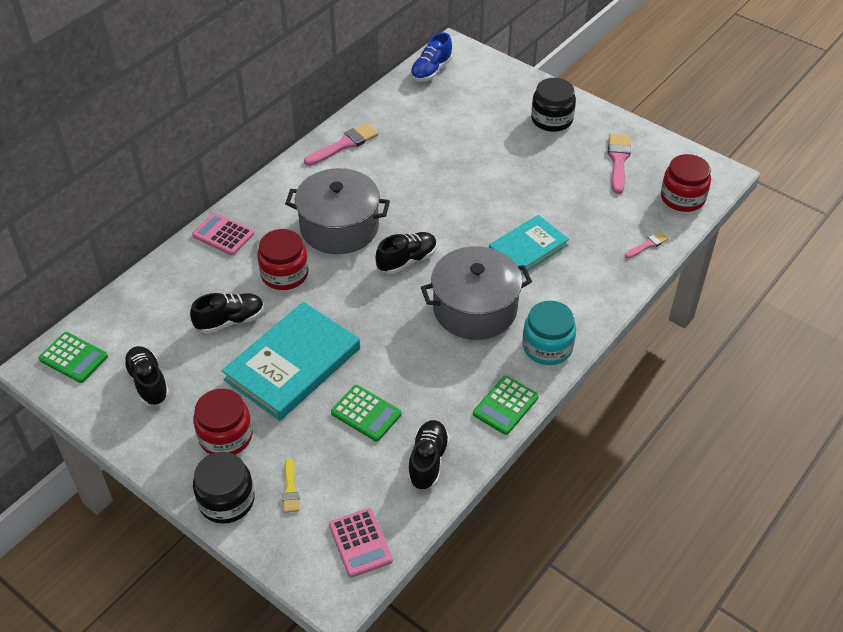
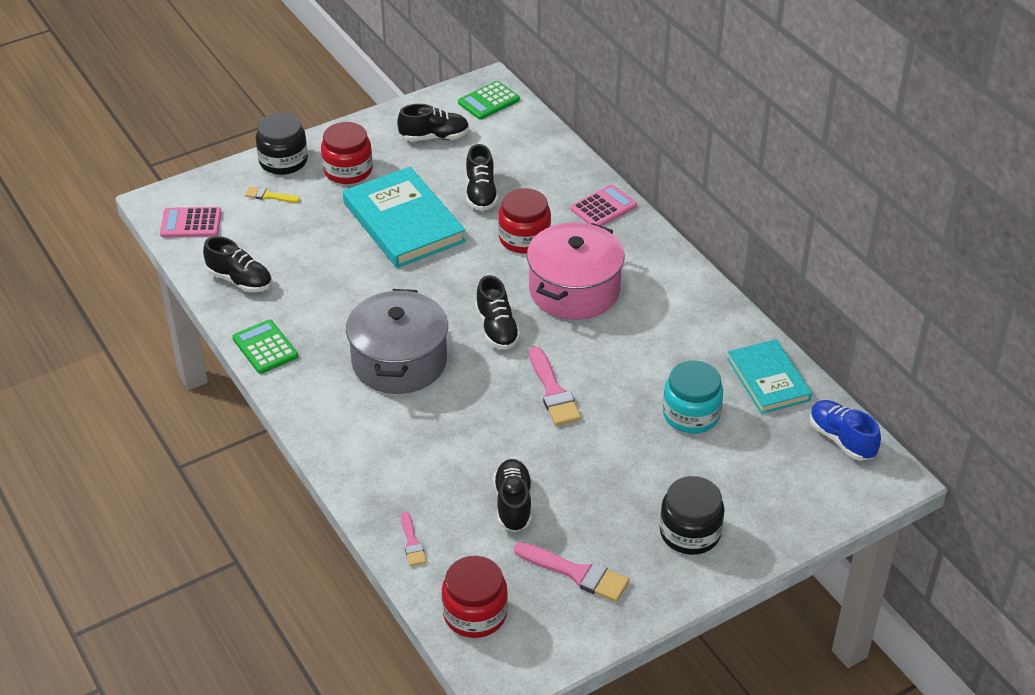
camera: 110 degrees right, 5 degrees down
(339, 227) = (574, 290): grey pot -> pink pot
(344, 144) = (715, 324): pink brush -> pink brush (553, 391)
(366, 413) = (317, 255): green calculator -> none
(528, 248) = (464, 431): turquoise book -> turquoise book (768, 380)
(547, 347) = (316, 400): turquoise jar -> turquoise jar (691, 414)
(580, 204) = (513, 504): none -> black shoe

